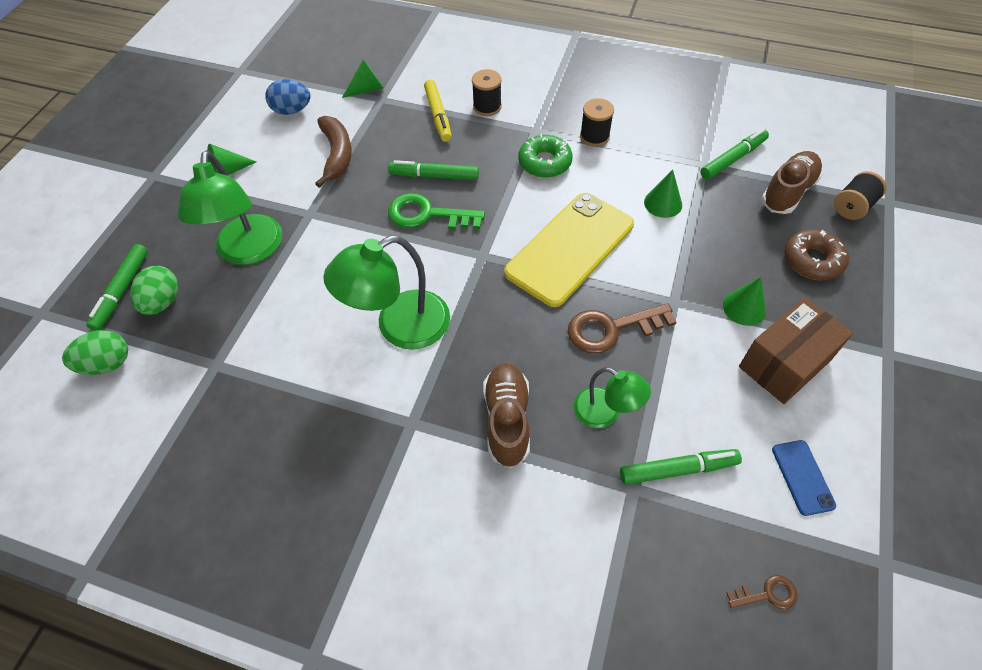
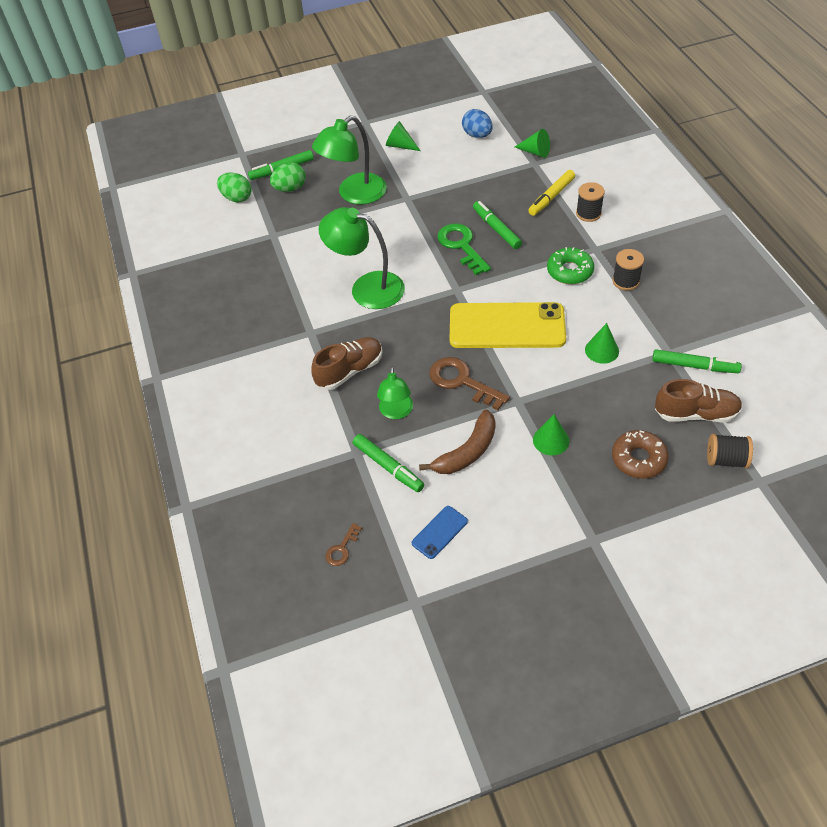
camera: 55 degrees right, 5 degrees down
(337, 155) = (464, 178): brown banana -> brown banana (467, 452)
(767, 594) = (342, 549): brown key -> brown key turned 75 degrees clockwise
(784, 363) = (523, 484): brown box -> none

